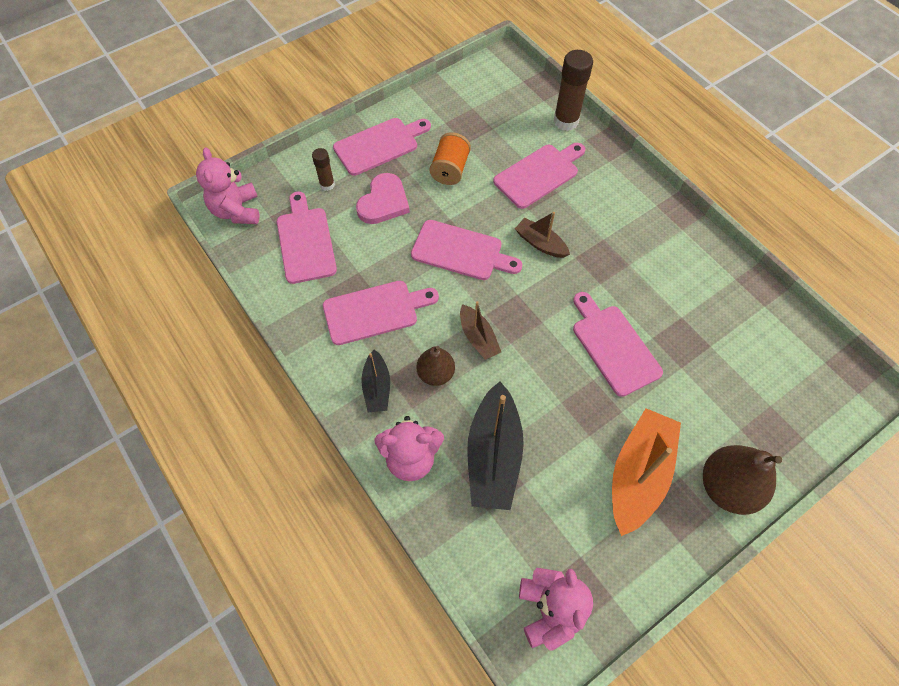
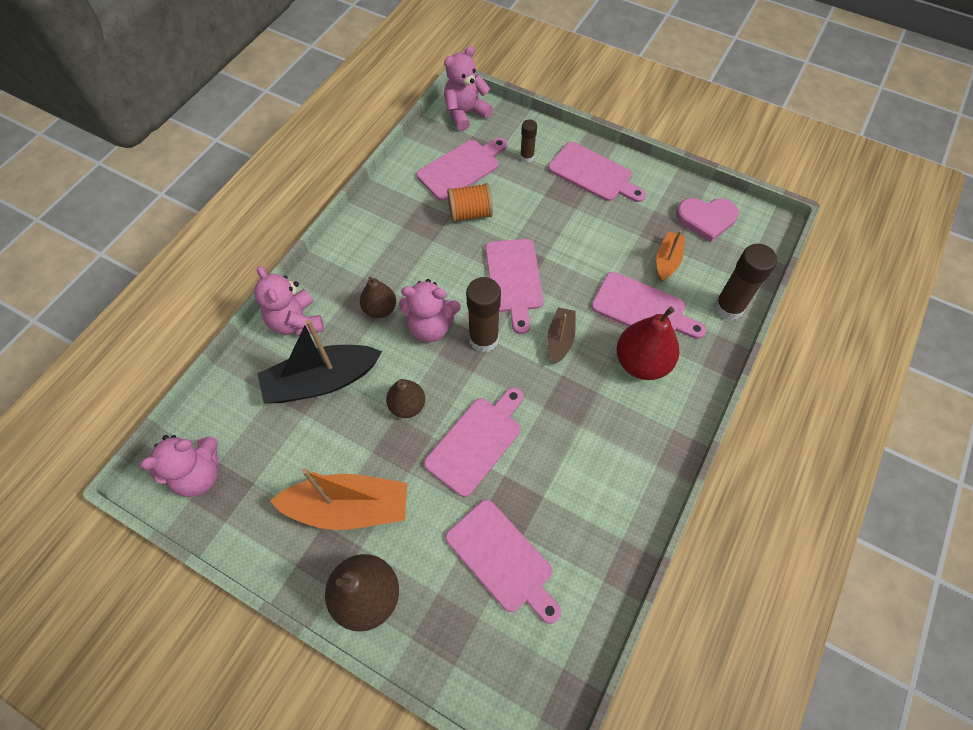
camera: 65 degrees right, 0 degrees up
(375, 311) = (419, 243): pink cutting board -> pink cutting board (502, 559)
(377, 387) = (349, 273): black boat -> none
(383, 202) = (533, 202): pink heart -> pink heart (706, 219)
(450, 169) = (600, 236): orange spool -> orange spool (470, 213)
(478, 337) = (431, 326): brown boat -> pink teddy bear
(501, 137) = (667, 261): none -> orange boat
(513, 300) = (483, 339): none -> brown glue stick
(554, 388) = (407, 406): none -> brown pear
(589, 198) = (642, 362): none -> red pear

